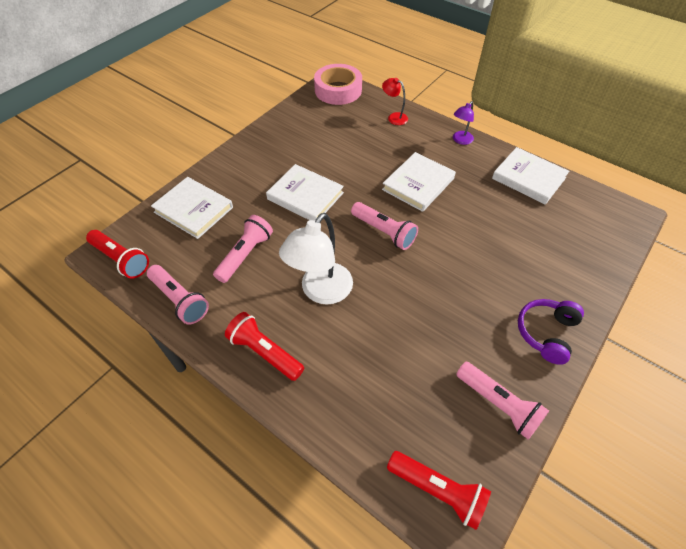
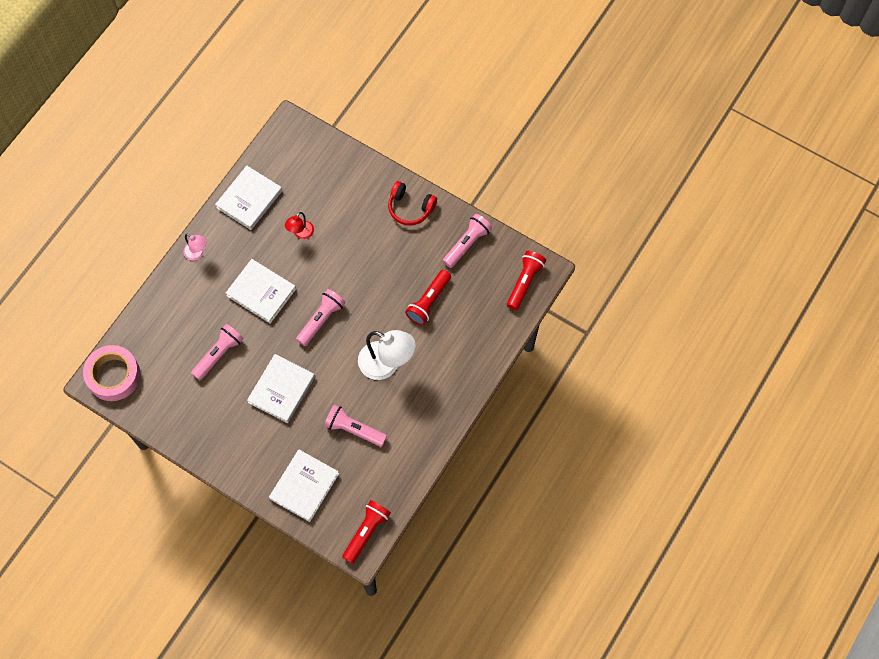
camera: 95 degrees left, 15 degrees up
(179, 300) = (403, 471): pink flashlight -> pink flashlight (219, 354)
(265, 352) = (443, 397): red flashlight -> red flashlight (429, 301)
(394, 117) = (161, 315): red lamp -> red lamp (301, 233)
(460, 140) = (197, 253): purple lamp -> pink lamp
(546, 333) = (410, 208): purple headphones -> red headphones

